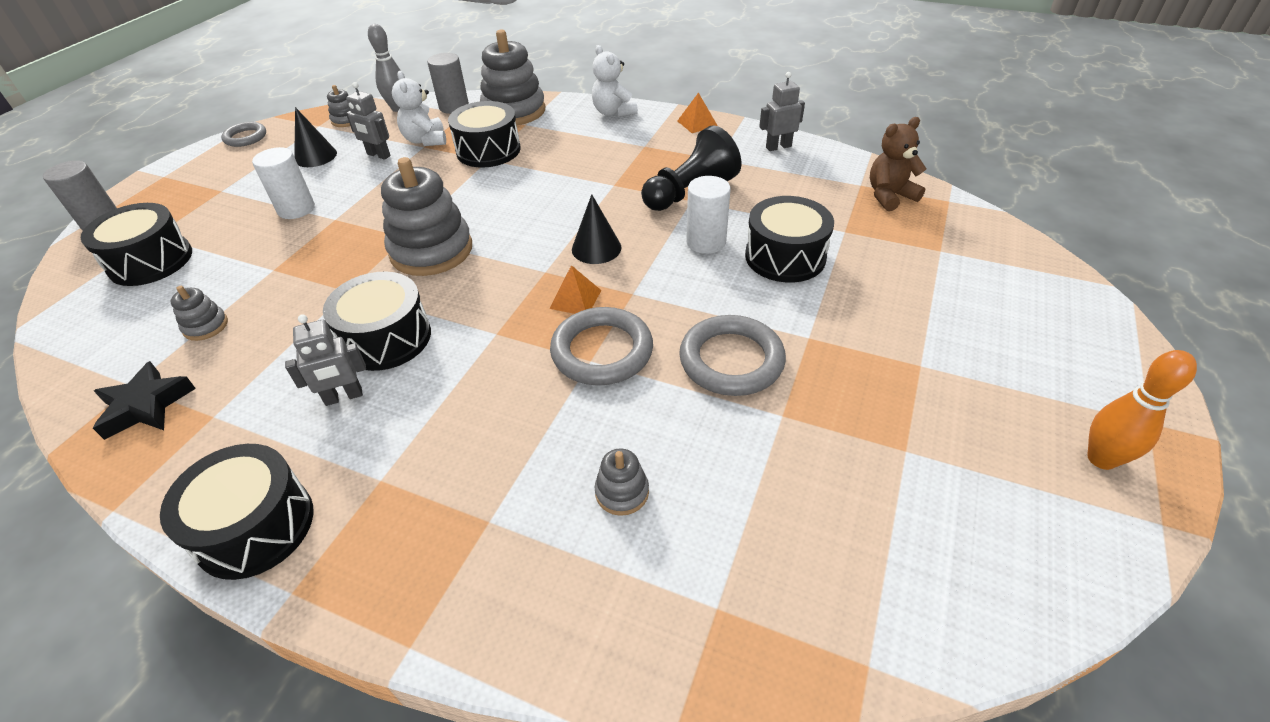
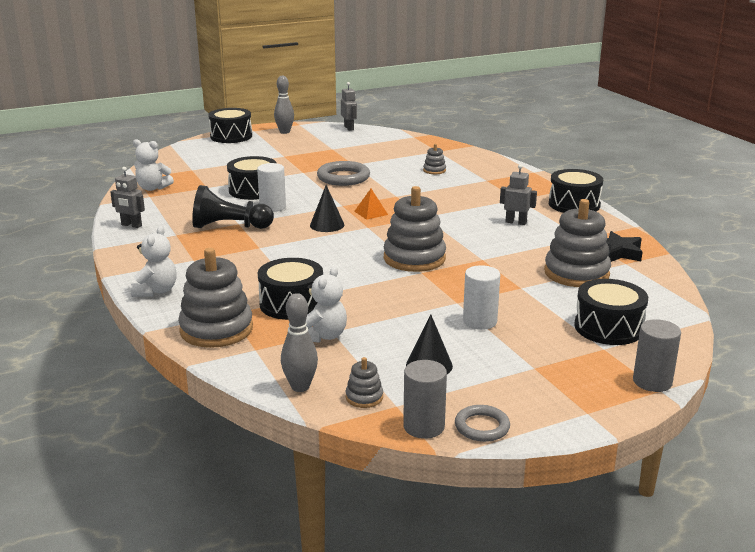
camera: 140 degrees left, 20 degrees down
(206, 326) = (576, 273): grey stacking toy -> grey stacking toy, size x2.18
(378, 155) = (376, 340): grey robot -> grey robot (349, 128)
(386, 338) = (478, 233): black drum -> black drum (231, 136)
(454, 107) = (252, 361): grey cylinder -> grey cylinder (423, 426)
(602, 351) = (387, 196): grey ring -> none
(697, 123) = (131, 257): orange pyramid -> none
(889, 196) = (153, 188): brown teddy bear -> white teddy bear
(1101, 459) = (284, 132): orange bowling pin -> grey bowling pin

